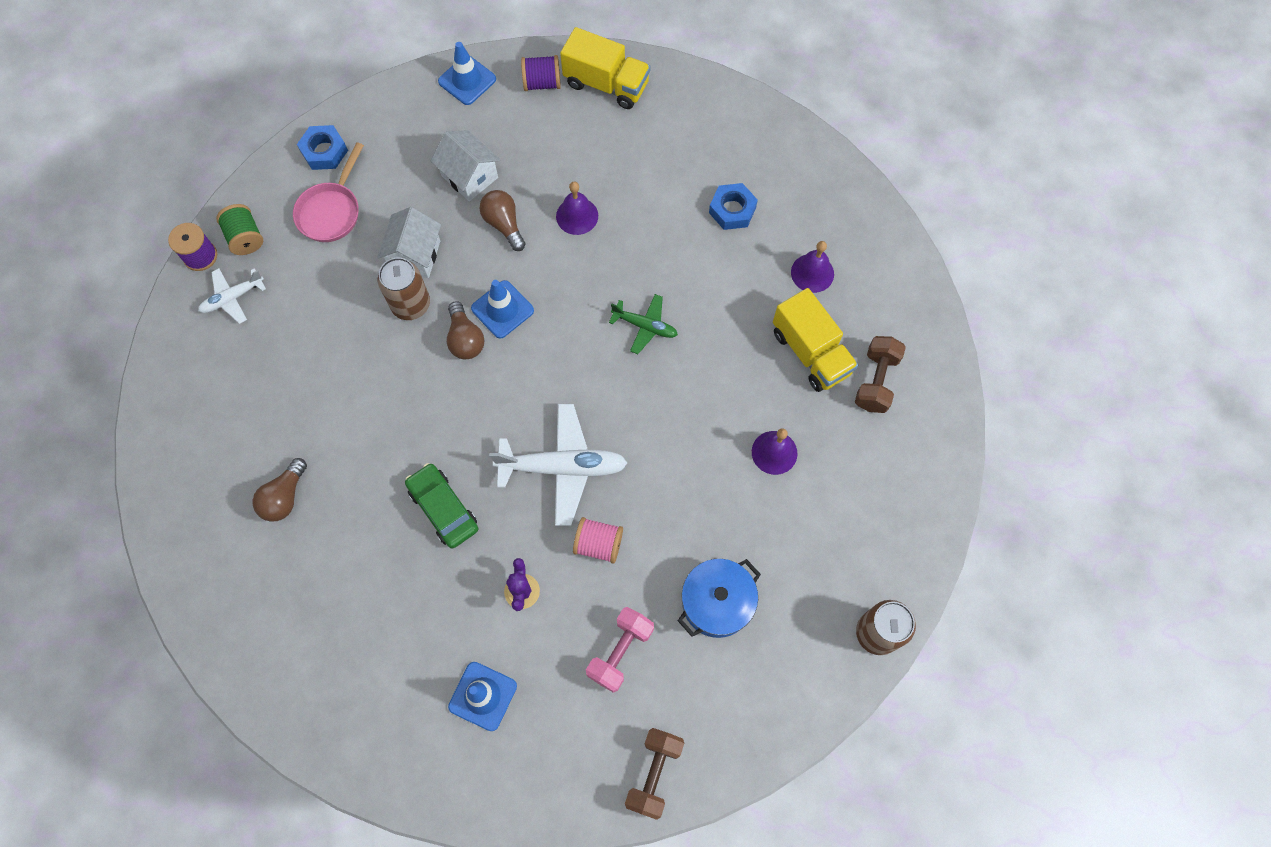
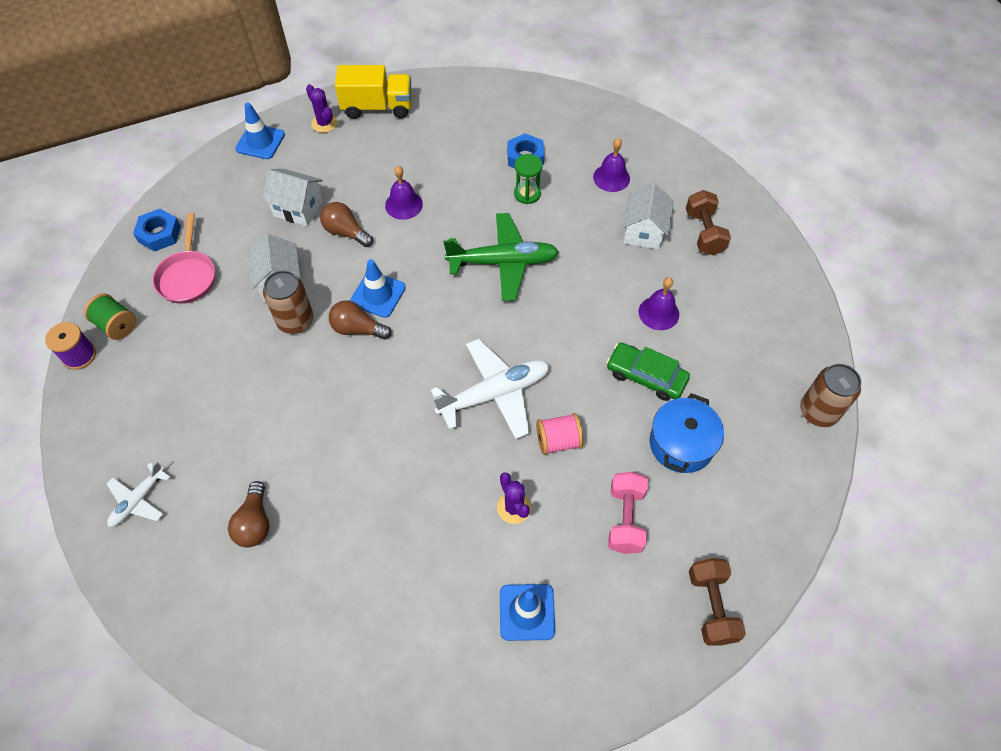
camera: 25 degrees left, 10 degrees down
(232, 298) = (126, 377): white plane -> white plane (138, 500)
(443, 508) = (408, 470): green car -> green car (646, 376)
(465, 339) = (357, 329): brown light bulb -> brown light bulb turned 150 degrees clockwise
(542, 83) = (324, 123): purple spool -> purple cactus
(645, 326) = (503, 262): green plane -> green plane, size x1.79
(711, 255) = (527, 194): none -> green hourglass
(811, 352) = (643, 231): yellow truck -> white house

